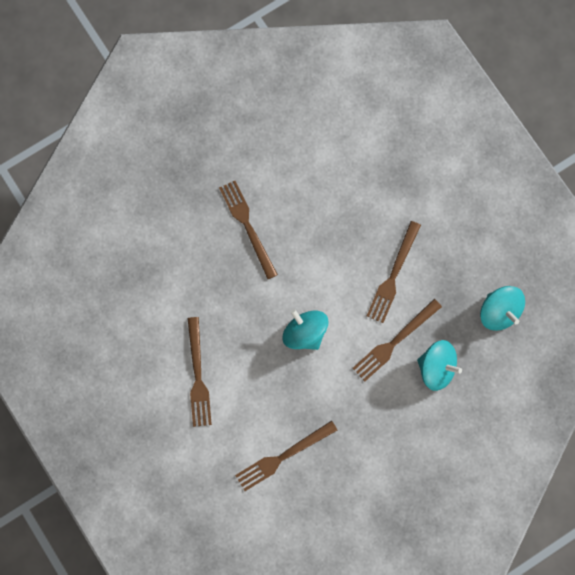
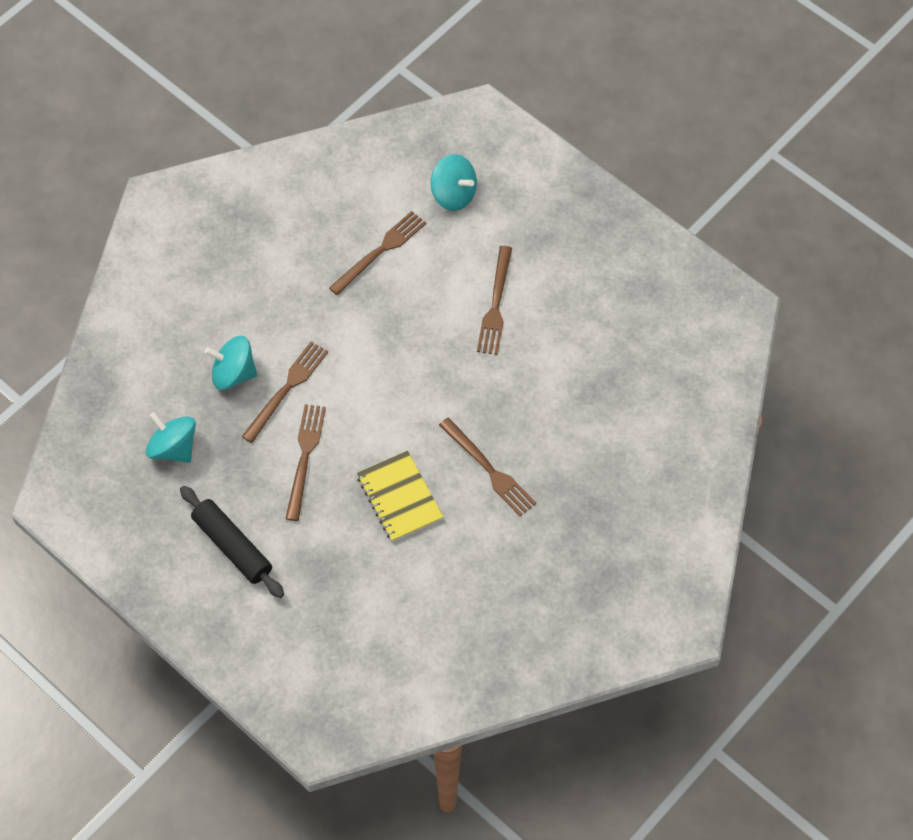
camera: 165 degrees right, 15 degrees down
(198, 376) = (495, 304): brown fork -> brown fork turned 150 degrees counterclockwise
(305, 333) = (390, 374): turquoise spinning top -> turquoise spinning top (453, 194)
(325, 220) = (399, 497): none -> yellow notebook
(467, 214) = (233, 546): none -> black rolling pin

